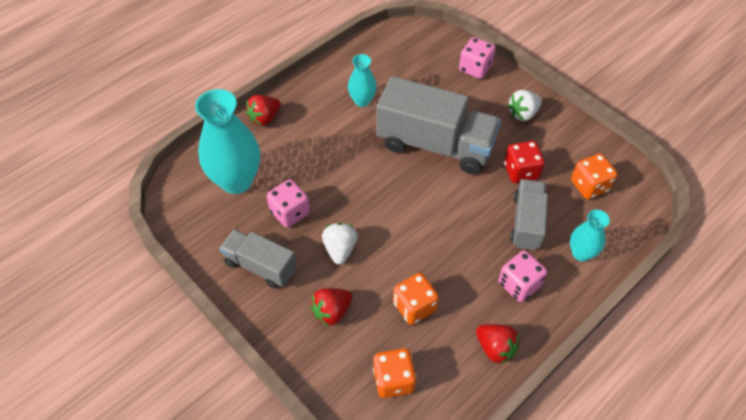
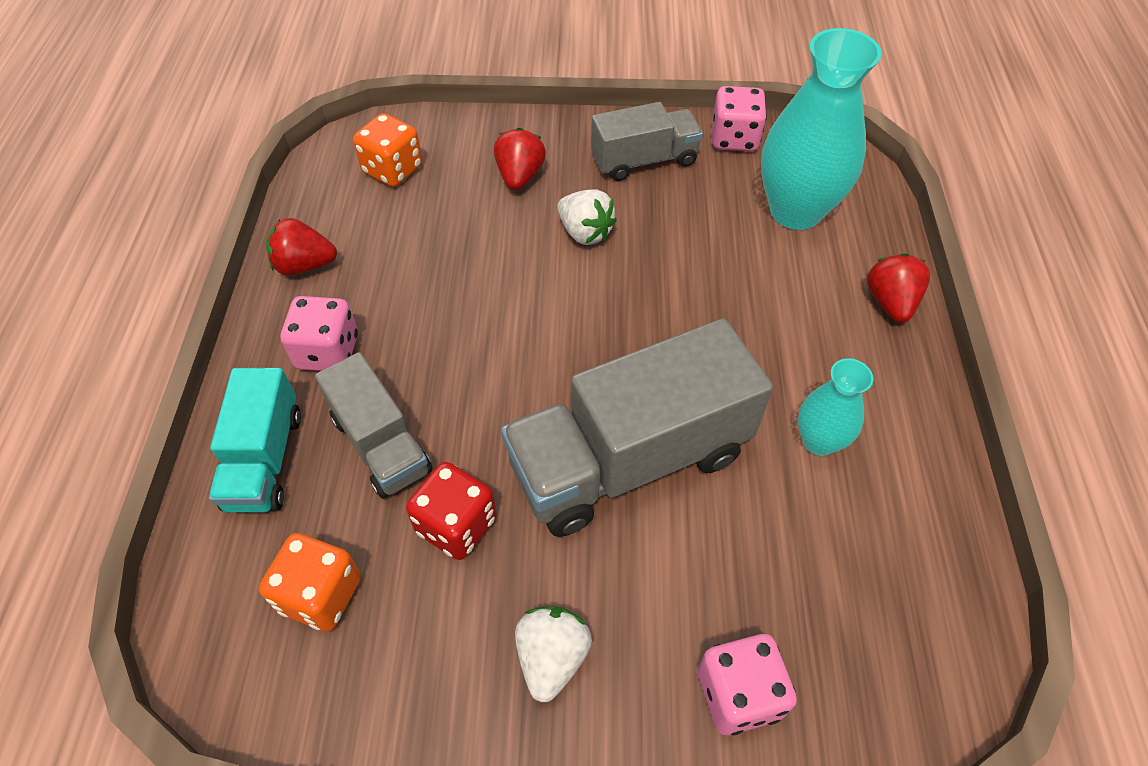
camera: 135 degrees right, 0 degrees up
(290, 212) = (690, 225): pink dice -> pink dice (734, 138)
(414, 306) = (436, 240): orange dice -> none
(581, 253) = (265, 459): turquoise vase -> turquoise truck

